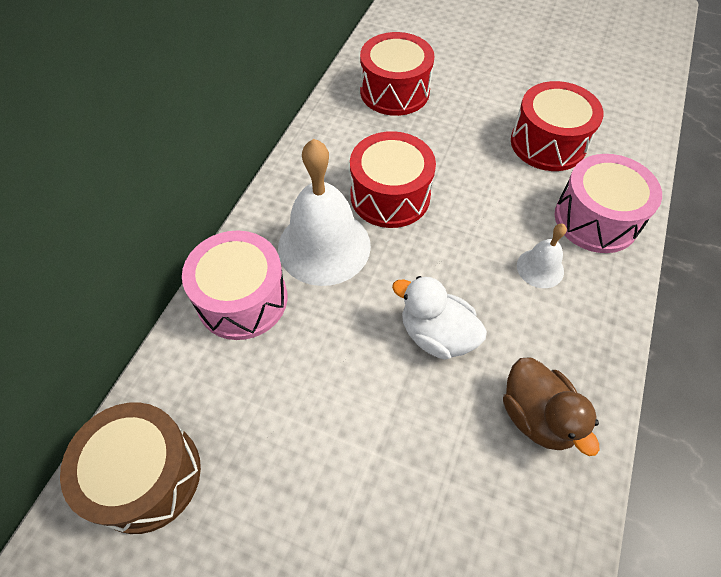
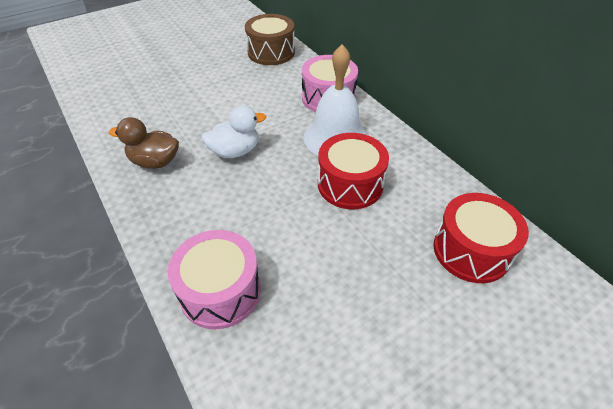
camera: 125 degrees right, 10 degrees down
(540, 268) = (222, 224): white bell -> none
(548, 143) = (322, 325): red drum -> none

